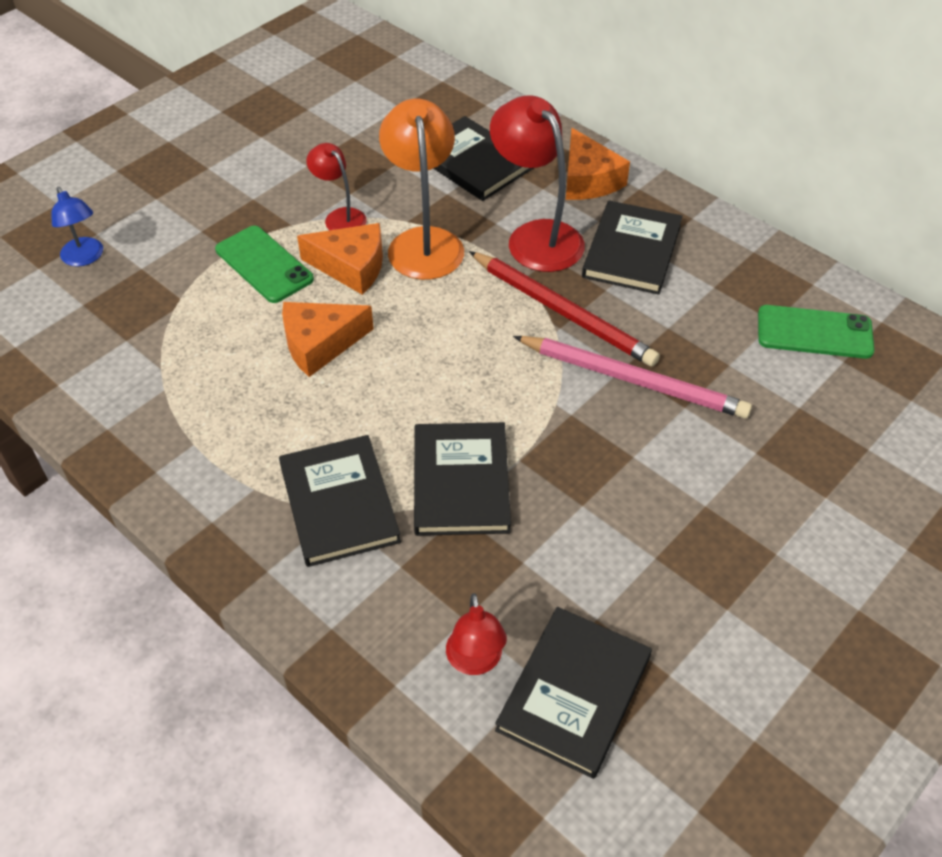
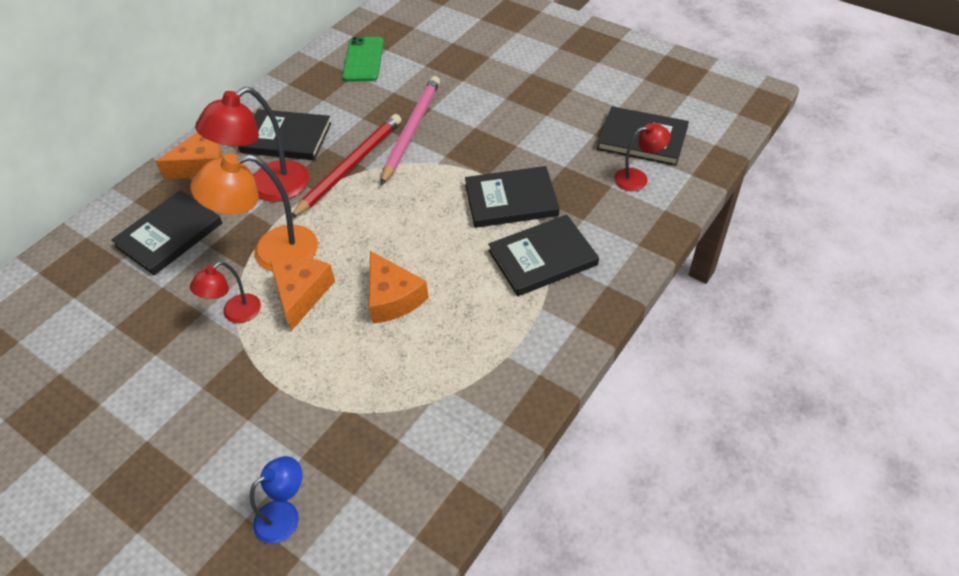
camera: 95 degrees left, 0 degrees up
(264, 264) = (298, 356): green phone -> none

